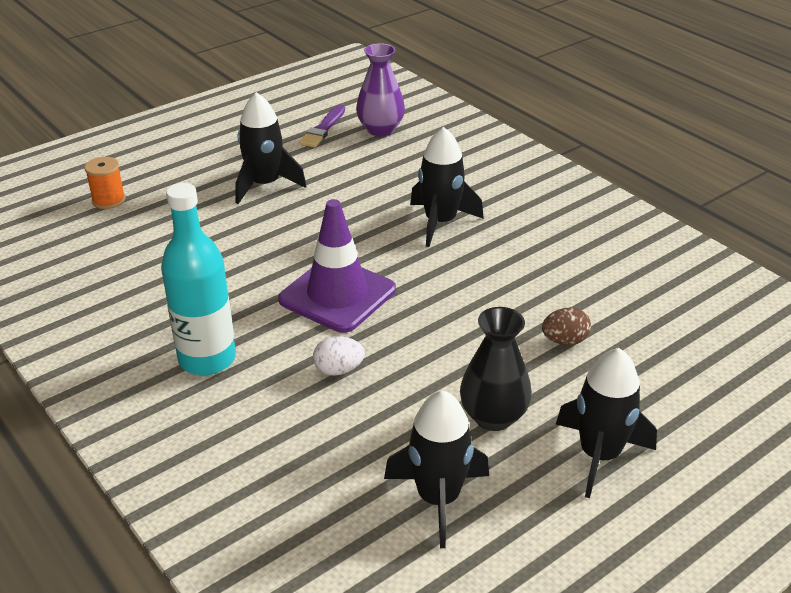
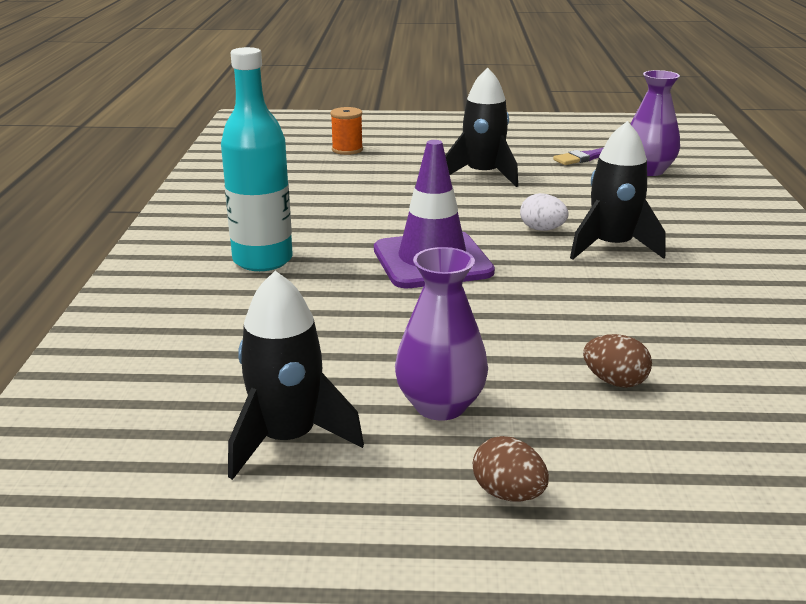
camera: 40 degrees right, 10 degrees down
(338, 370) = (352, 309): white egg -> white egg (542, 229)
(493, 417) = (440, 405): black vase -> purple vase
(599, 455) = (508, 494): black rocket -> brown egg

